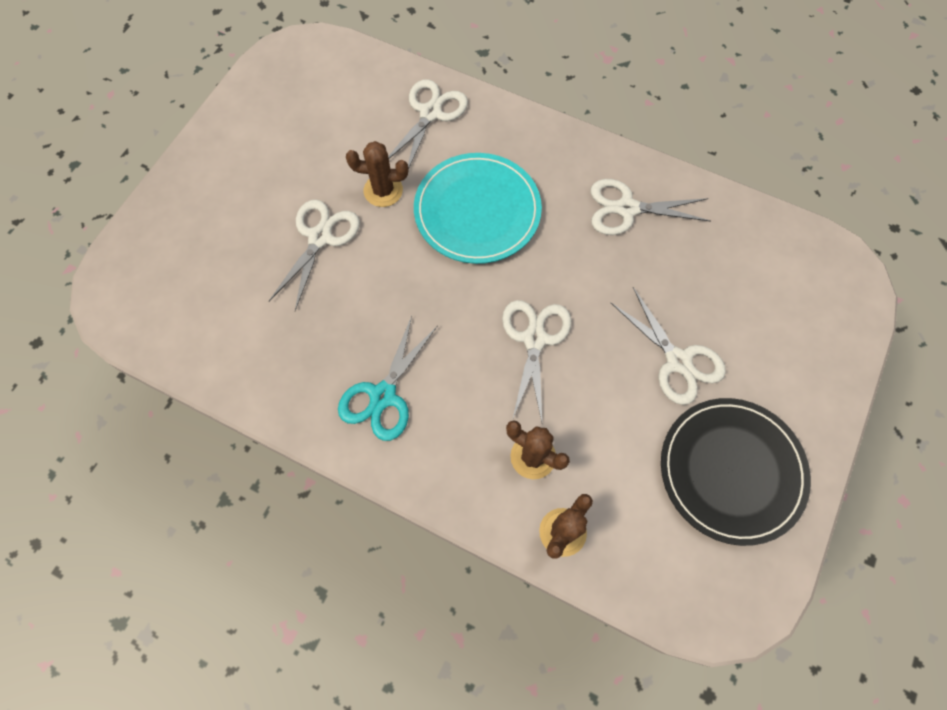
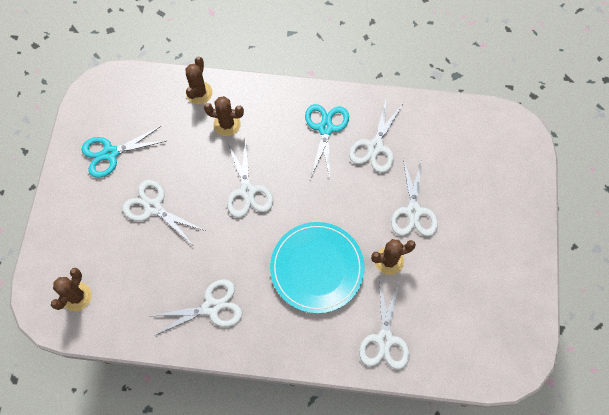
camera: 160 degrees right, 0 degrees up
(324, 341) = (375, 147): none -> white scissors
(731, 471) = (110, 153): black plate -> turquoise scissors
(803, 276) = (77, 296): none -> brown cactus

